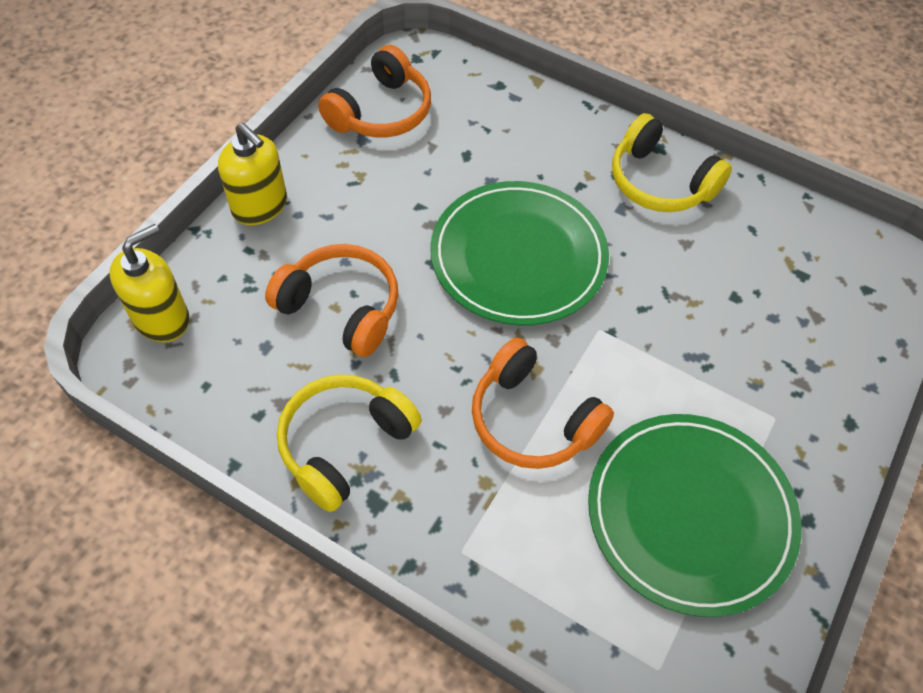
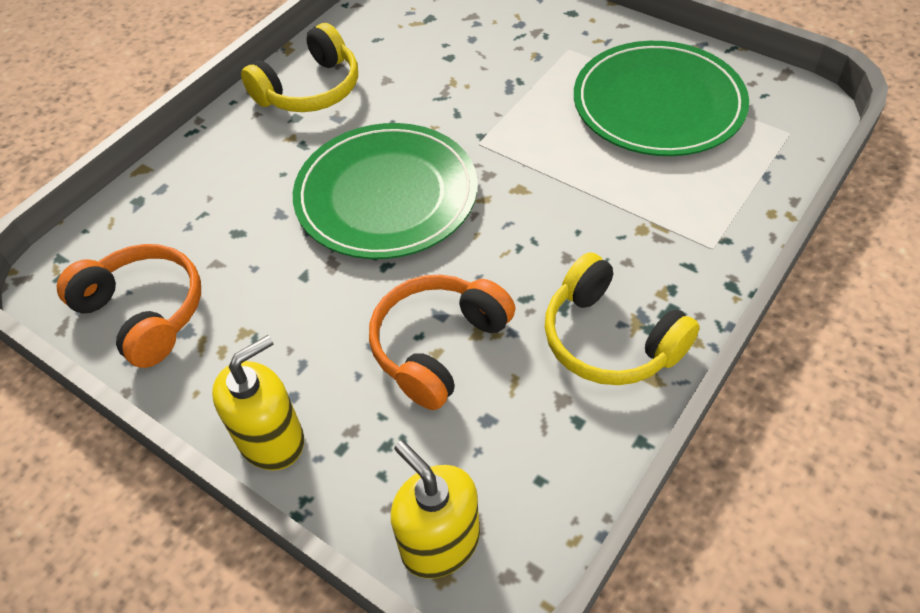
camera: 80 degrees left, 5 degrees down
(532, 419) = (575, 194): orange headphones -> none

